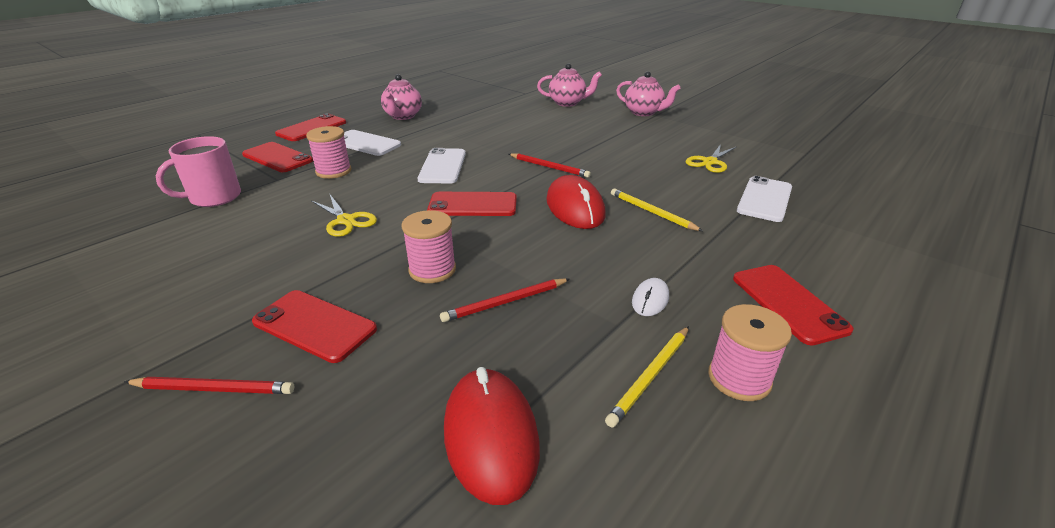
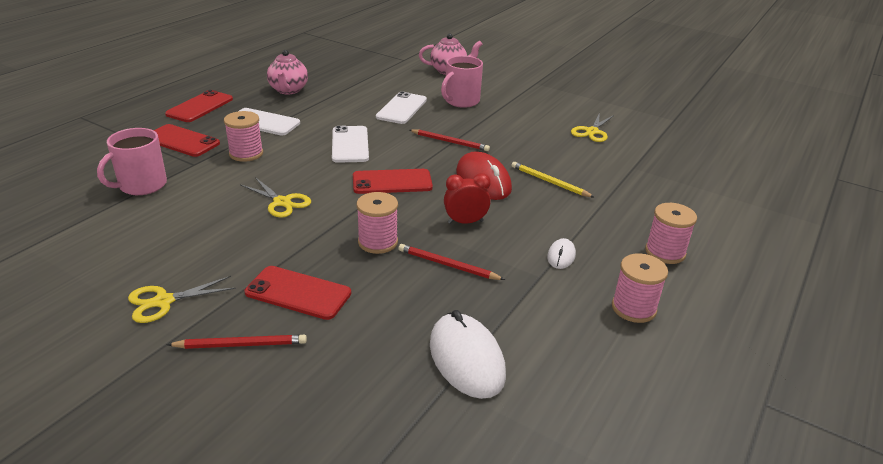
camera: 10 degrees left, 0 degrees up
(159, 325) = (164, 301): none -> yellow scissors
(490, 436) = (466, 359): red mouse -> white mouse
(505, 302) = (447, 265): red pencil -> red pencil turned 60 degrees clockwise
(542, 252) = (465, 222): none -> red clock
(572, 129) = (461, 101): none -> pink mug
(643, 113) = (524, 80): pink teapot -> none
(650, 376) = (571, 311): yellow pencil -> none
(764, 199) = (641, 166): white phone -> white phone (401, 108)
(788, 303) = (665, 252): red phone -> pink spool

